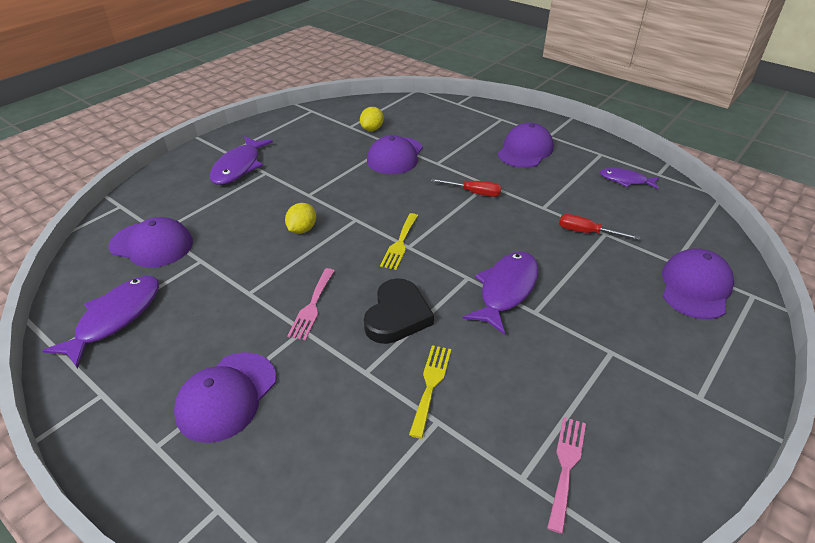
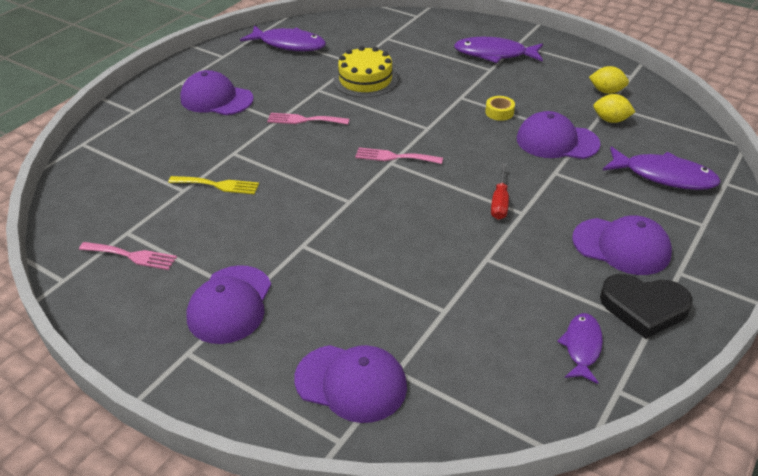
camera: 85 degrees right, 0 degrees up
(152, 244) = (370, 39): purple cap -> purple cap (230, 304)
(245, 254) = (365, 80): none -> yellow cake
(302, 229) = (404, 101): yellow lemon -> yellow lemon (606, 91)
(343, 177) = (499, 112): none -> yellow tape
(397, 315) = (295, 163): black heart -> black heart (644, 307)
(400, 243) = (394, 157): yellow fork -> pink fork
(506, 290) = (332, 226): purple fish -> purple fish (664, 176)
(586, 232) = (442, 293): red screwdriver -> none

